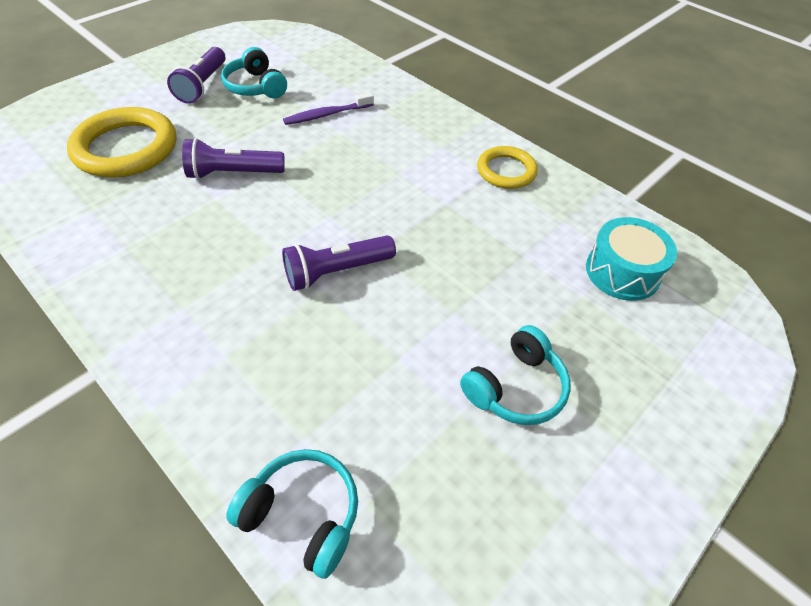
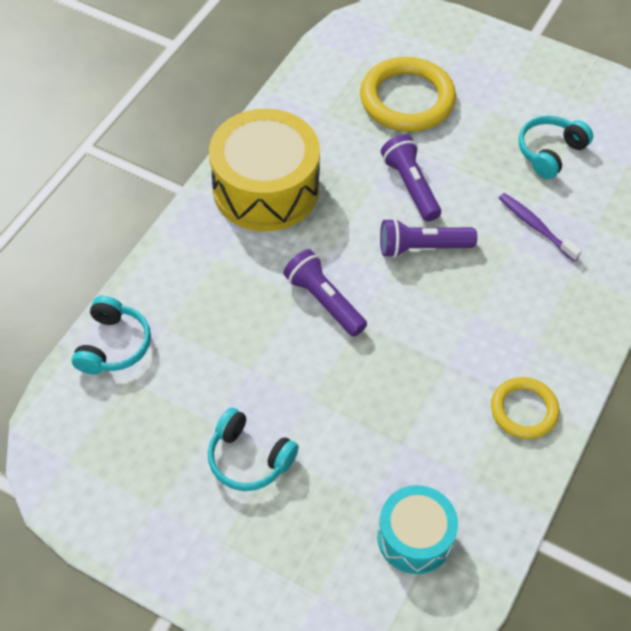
camera: 75 degrees right, 5 degrees up
(155, 285) = (266, 189): none -> yellow drum
(203, 85) = (527, 111): purple flashlight -> purple flashlight (422, 247)

